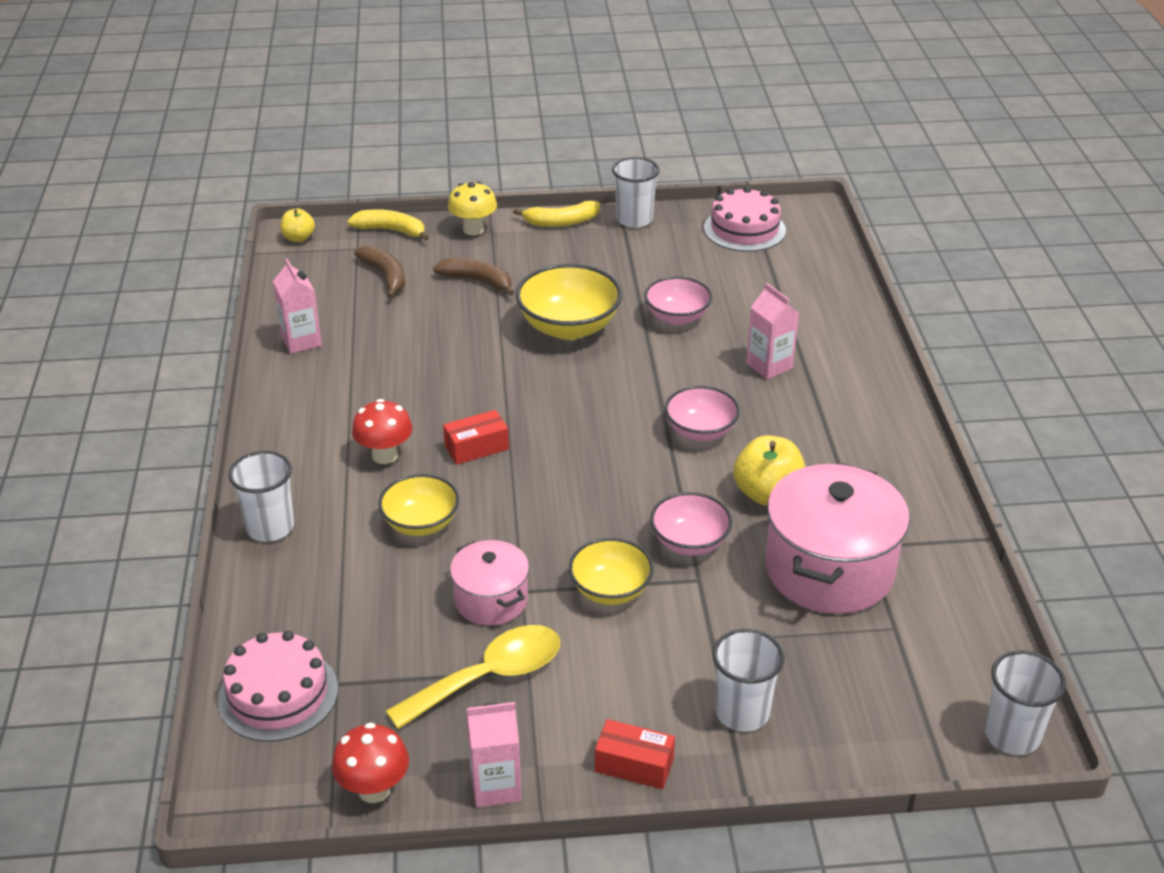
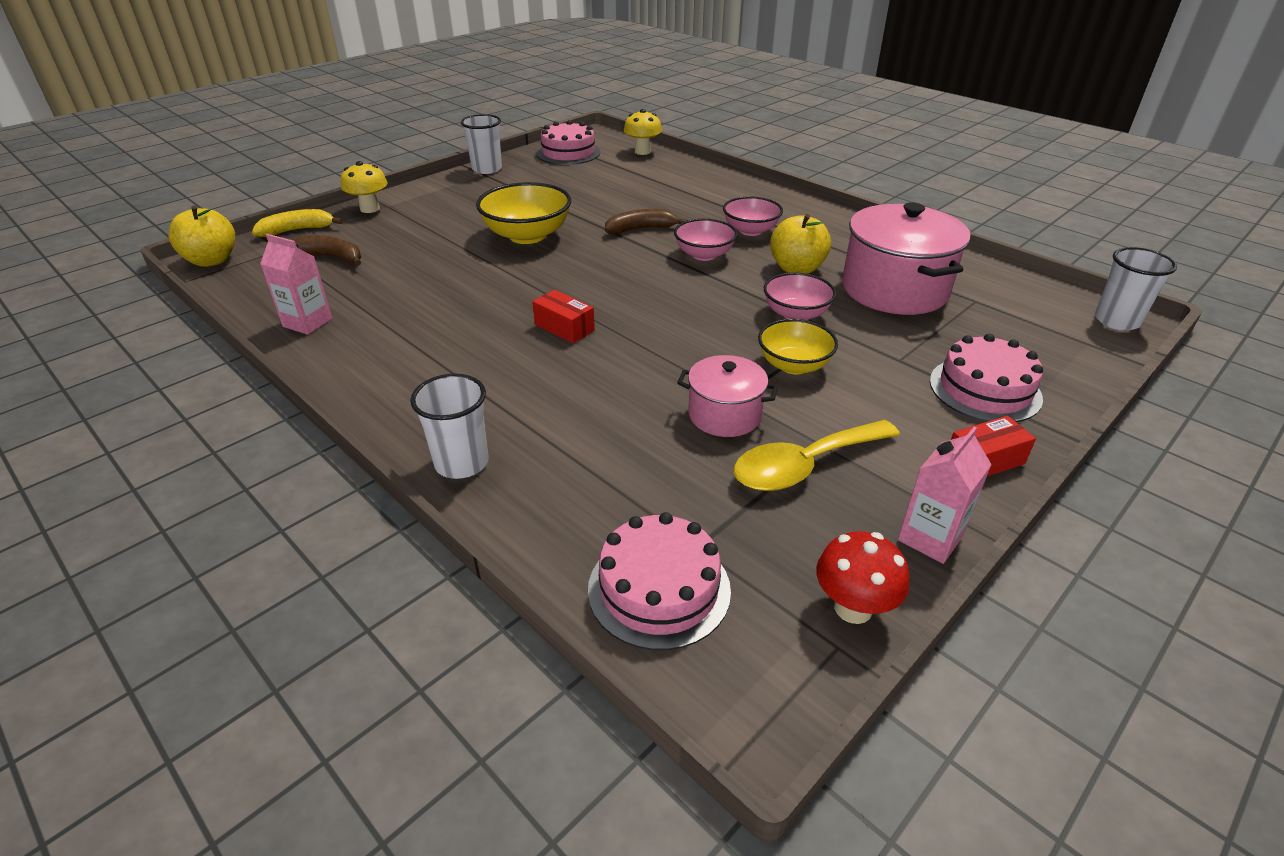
camera: 40 degrees left, 0 degrees up
(298, 238) = (212, 260): yellow apple -> yellow apple, size x1.68
(385, 455) = (495, 364): red mushroom -> none
(421, 523) = (593, 394): yellow bowl -> none
(476, 447) = (564, 327): red box -> red box turned 75 degrees counterclockwise
(477, 281) = (416, 235): brown banana -> brown banana (641, 229)
(489, 677) = (804, 466): yellow spoon -> yellow spoon turned 135 degrees counterclockwise
(561, 222) = (435, 185): yellow banana -> none
(677, 317) = (594, 205): pink bowl -> pink bowl (750, 230)
(742, 712) = (985, 389): white cup -> pink cake
(769, 366) = (690, 208): pink carton -> none
(827, 261) = (642, 151): none -> yellow mushroom

